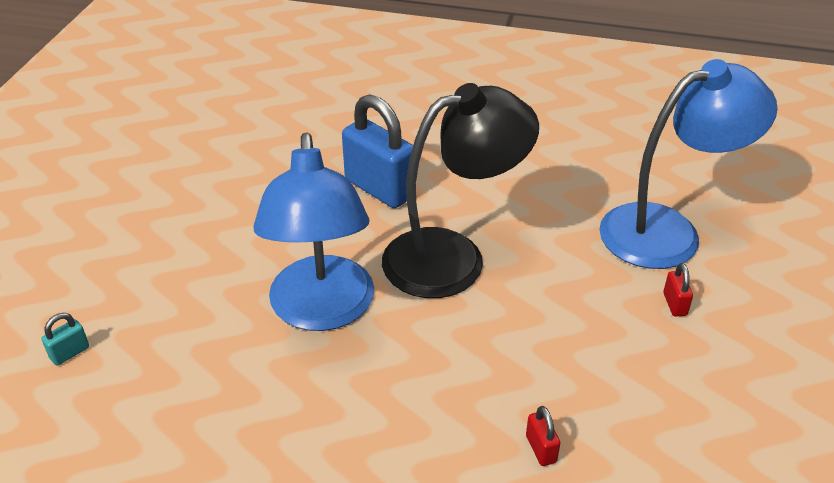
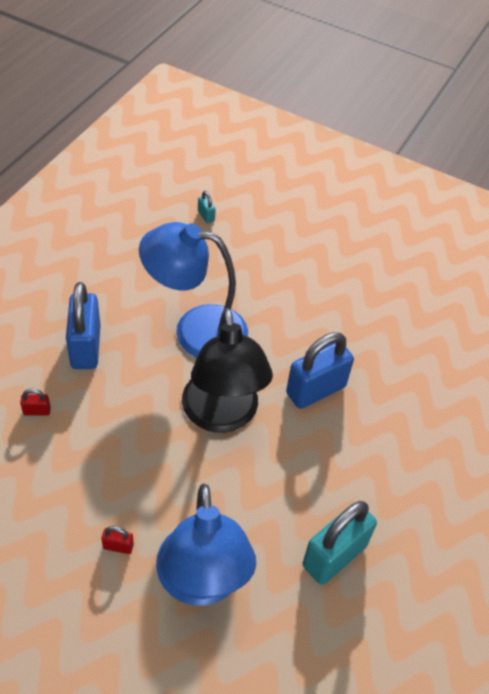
camera: 100 degrees right, 10 degrees up
(400, 428) = (85, 347): none -> blue padlock
(576, 150) = (334, 556): none -> turquoise padlock

